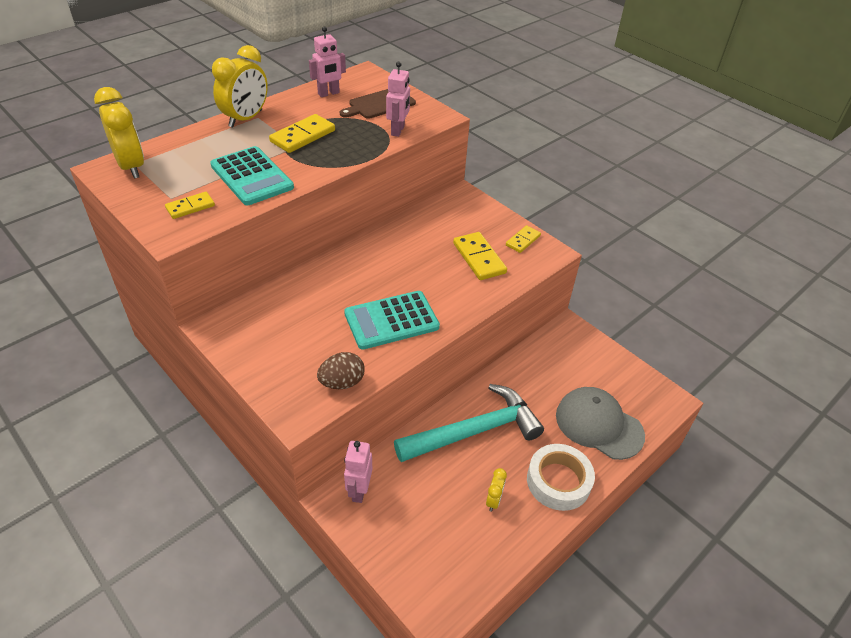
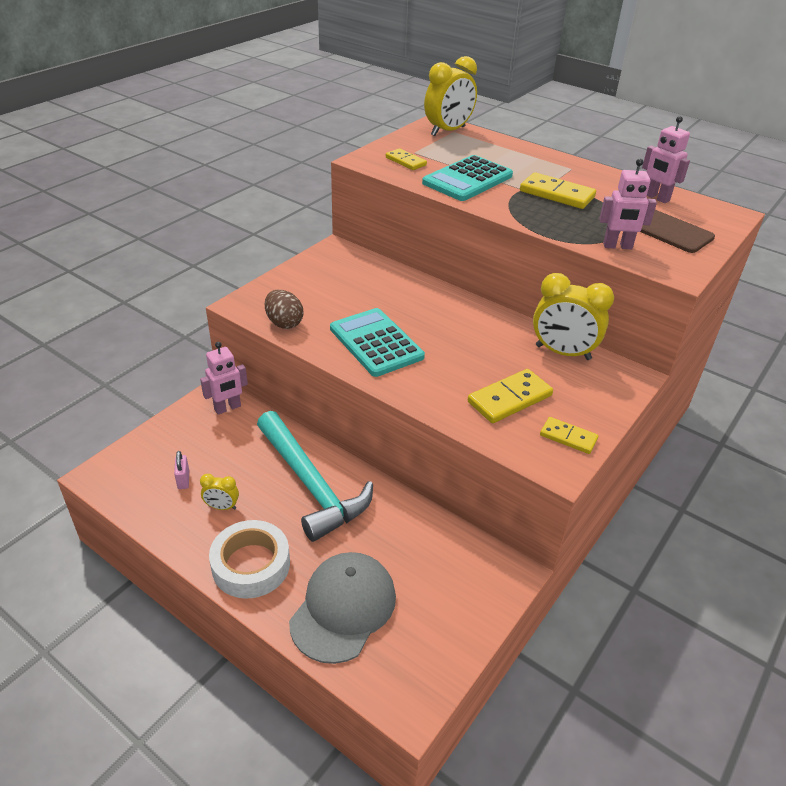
camera: 80 degrees right, 5 degrees down
(246, 119) = (563, 163): yellow clock -> yellow clock (563, 352)
(359, 490) = (227, 408): pink robot -> pink robot turned 150 degrees clockwise
(456, 532) = (183, 480): none -> pink padlock

